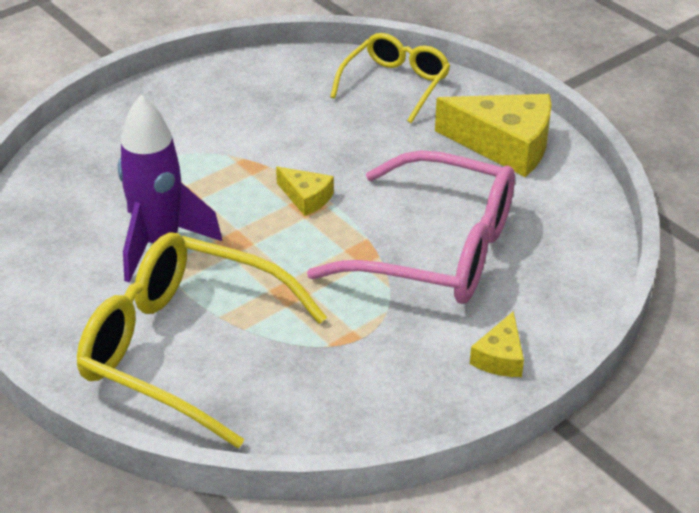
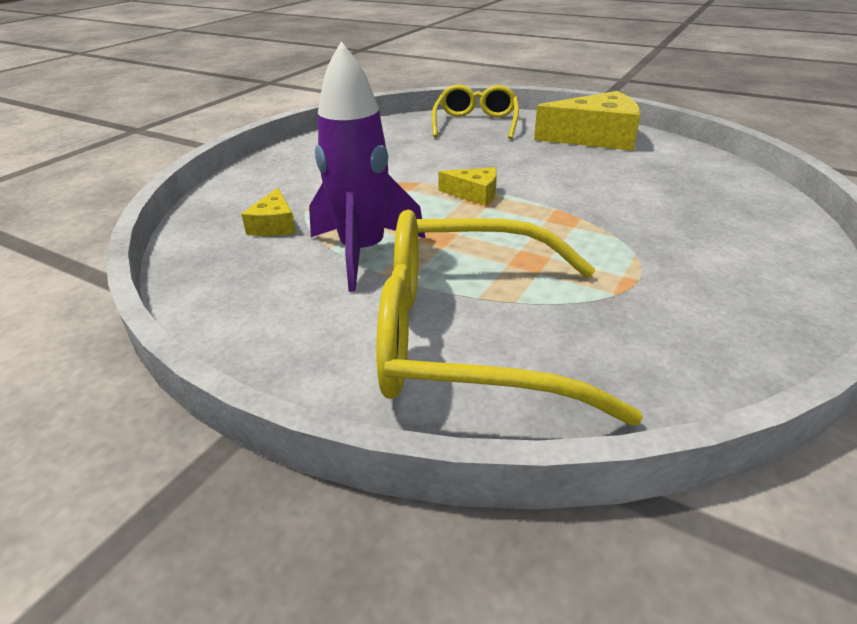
camera: 20 degrees left, 5 degrees down
(436, 250) = (624, 203): pink glasses -> none
(500, 357) = (779, 263): yellow cheese -> yellow cheese (274, 225)

